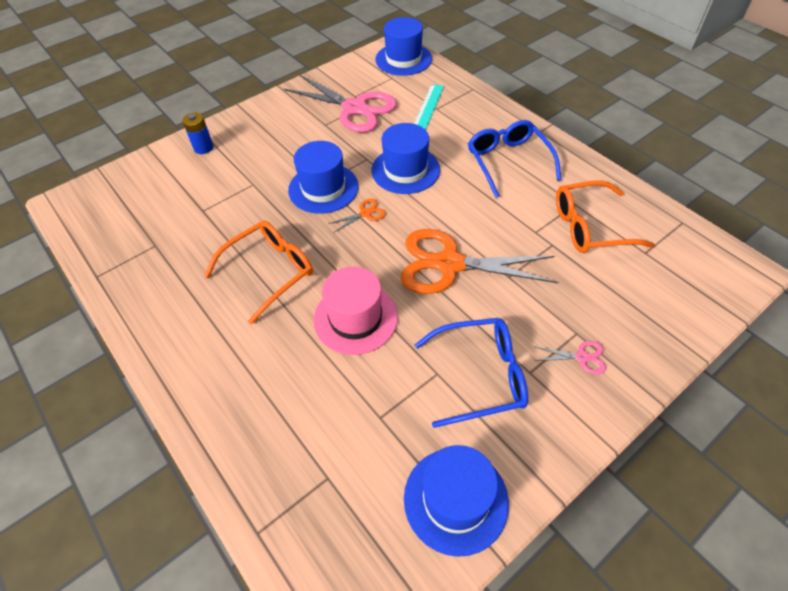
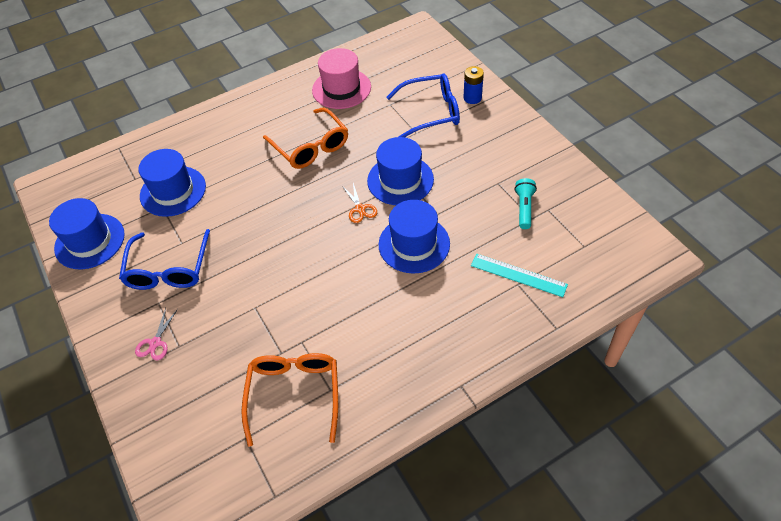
camera: 100 degrees right, 0 degrees up
(354, 108) = (524, 208): pink scissors -> turquoise flashlight
(355, 318) = (248, 197): pink hat -> pink hat (341, 89)
(403, 59) = (626, 261): blue hat -> blue hat (173, 191)
(449, 264) = (282, 264): orange scissors -> none
(508, 161) = (410, 339): blue glasses -> blue glasses (431, 112)

